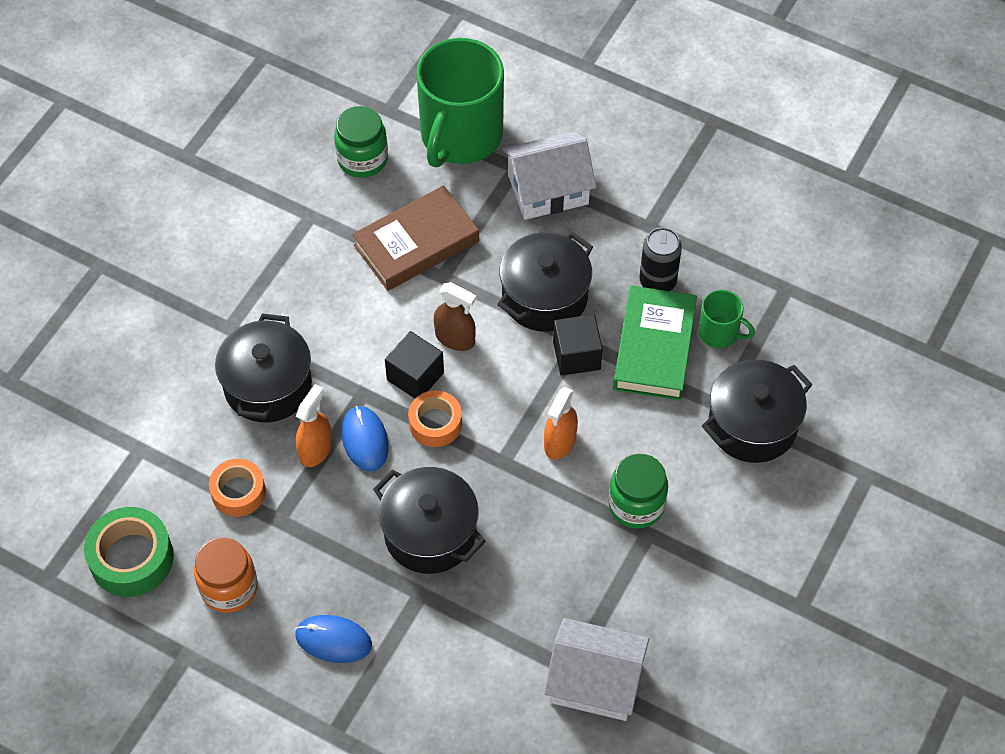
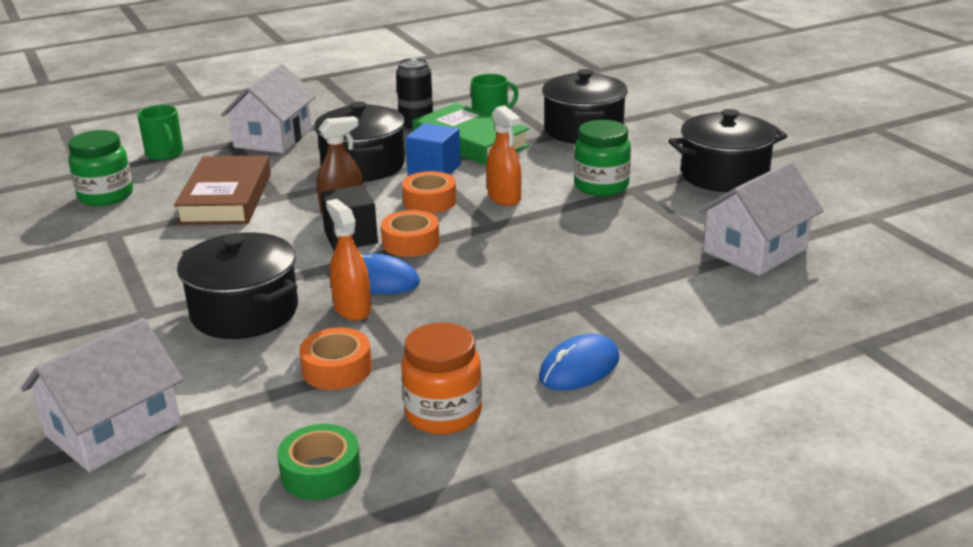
camera: 55 degrees left, 30 degrees down
(102, 415) = (113, 429): none -> white house
(131, 558) = (321, 473): green tape -> green tape, size x0.66
(430, 533) = (519, 279): black pot -> black pot (724, 175)
(460, 136) = (165, 154): green mug -> green mug, size x0.46
(514, 391) = (429, 201): none -> orange tape
(576, 355) = (434, 169): black cube -> blue cube

